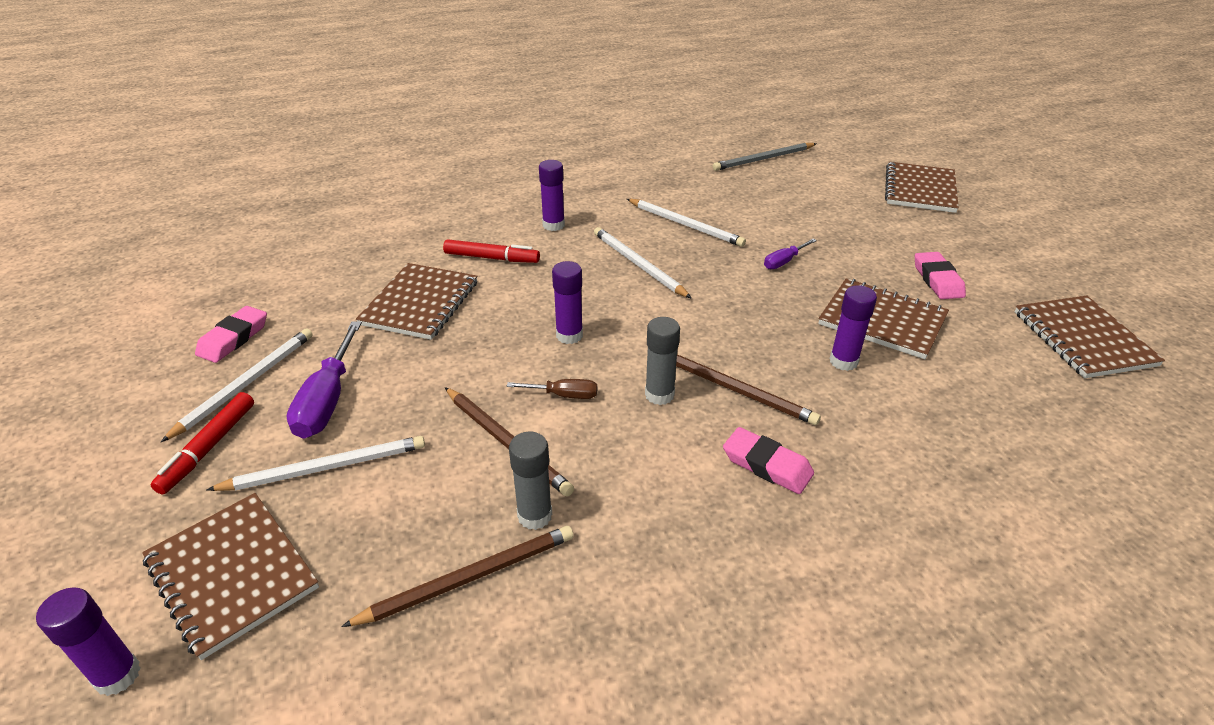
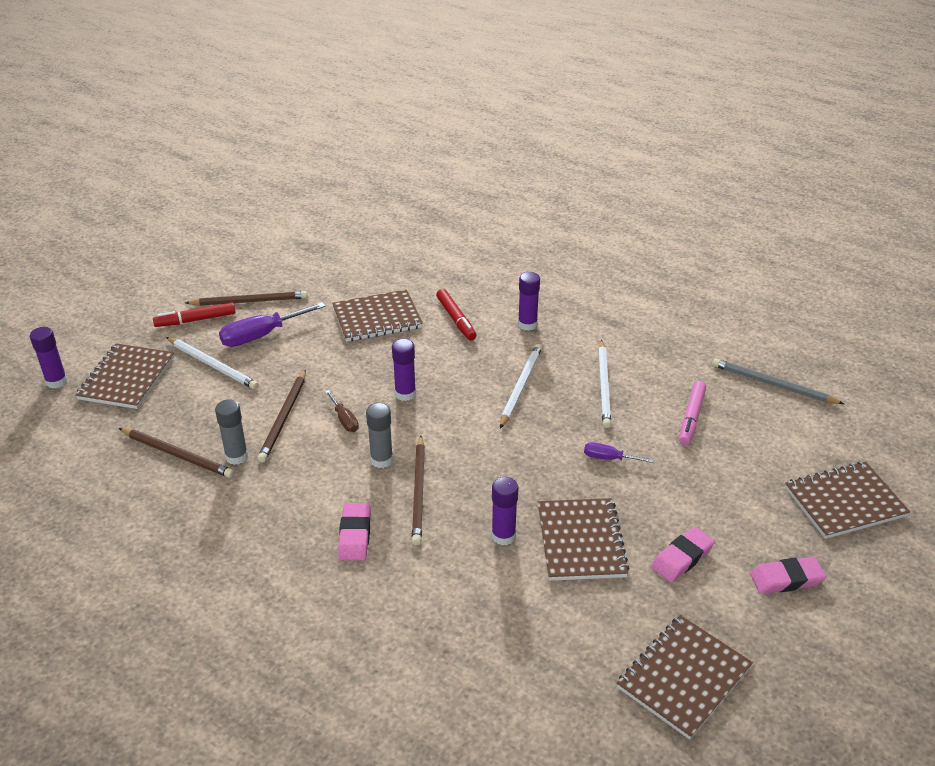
camera: 55 degrees right, 0 degrees up
(233, 338) = (280, 274): pink eraser -> pink eraser (786, 579)
(246, 384) = (249, 301): white pencil -> brown pencil
(768, 205) = (691, 417): none -> pink marker

